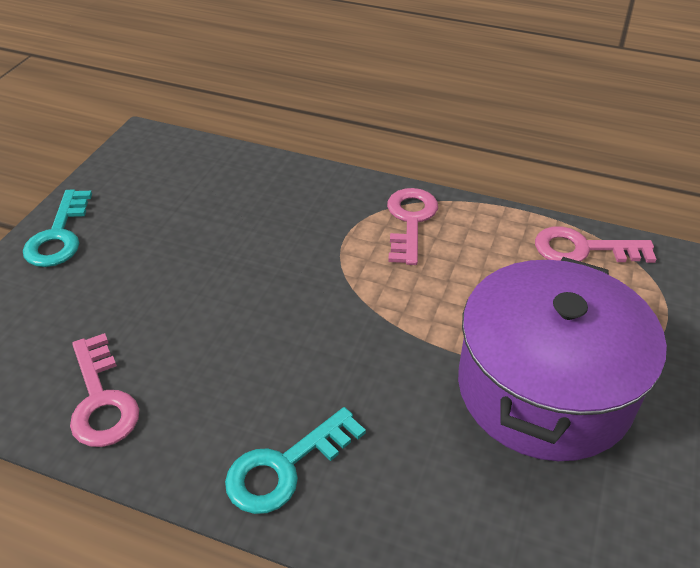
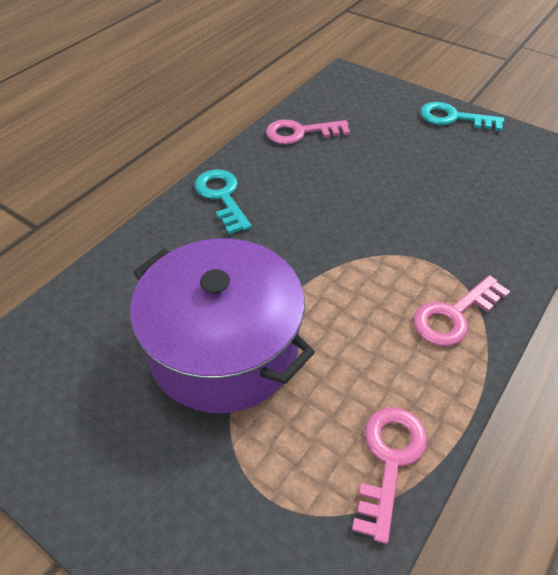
camera: 105 degrees right, 5 degrees up
(410, 221) = (454, 315): pink key -> pink key turned 120 degrees clockwise

